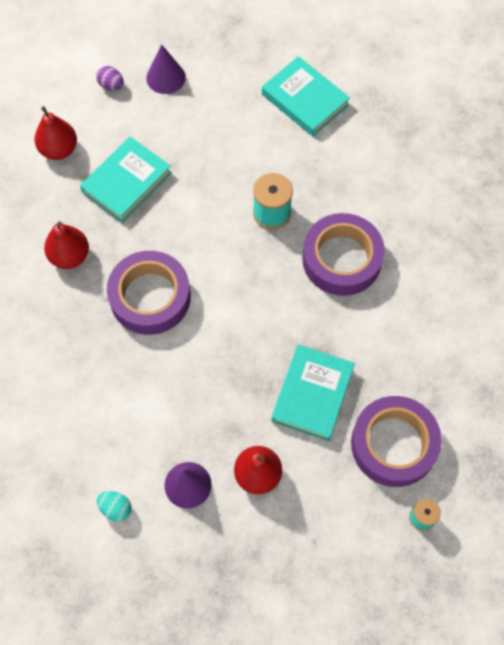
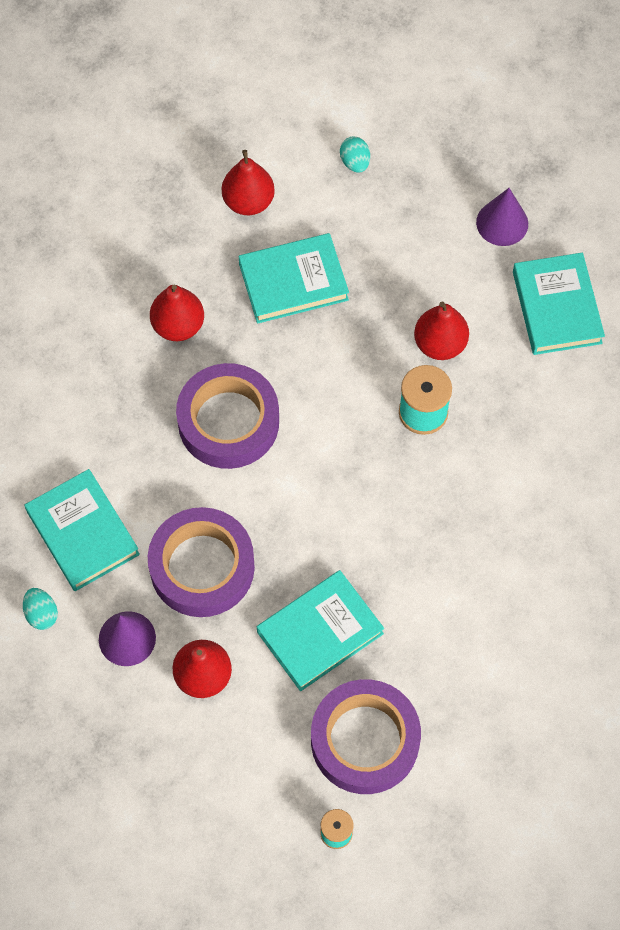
camera: 35 degrees right, 0 degrees up
(104, 434) = (83, 533): none -> turquoise book
(111, 85) = (355, 162): purple egg -> turquoise egg
(166, 77) = (420, 188): purple cone -> purple cone (502, 223)
(250, 164) = (440, 344): none -> red pear
(342, 259) = (460, 511): purple tape -> purple tape (202, 567)

